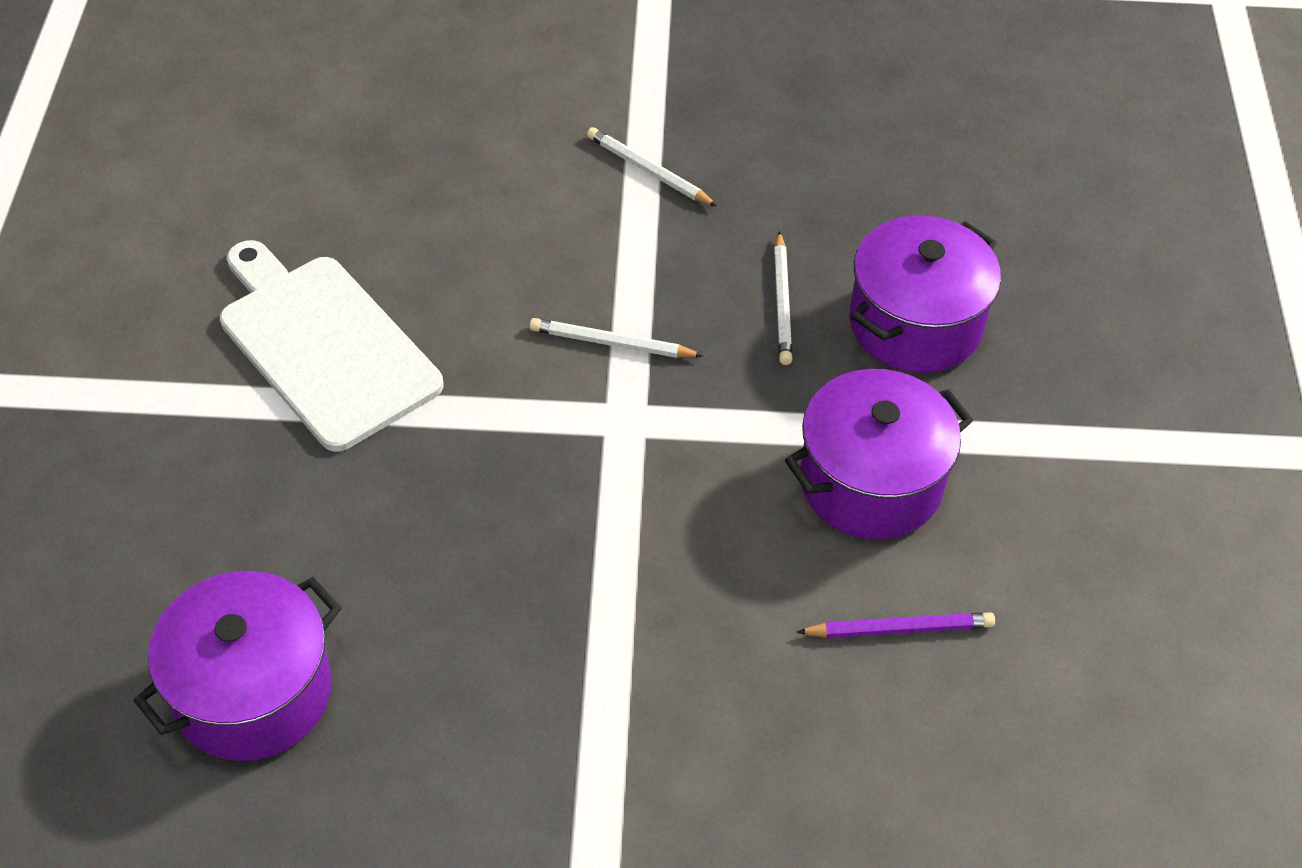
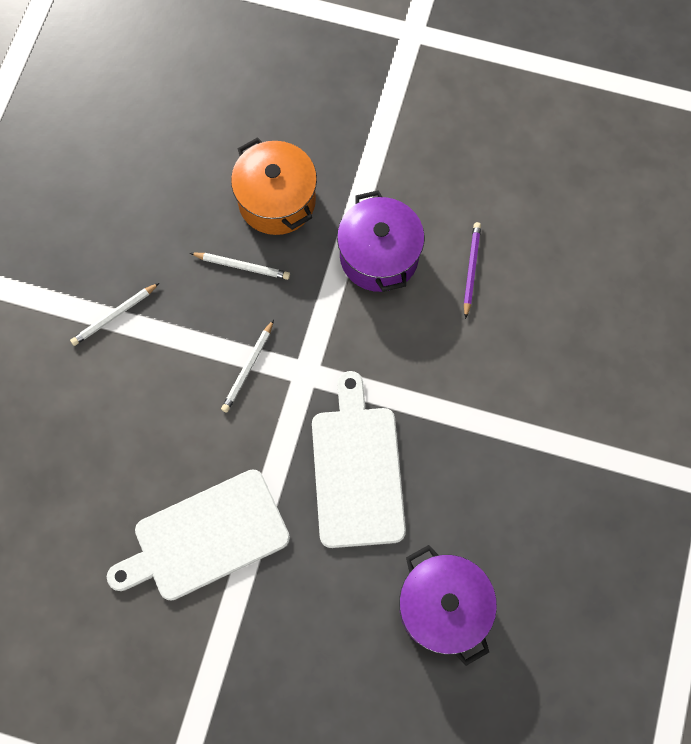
camera: 75 degrees left, 20 degrees up
(474, 521) = (357, 469): none -> white cutting board
(915, 323) = (277, 201): purple pot -> orange pot

